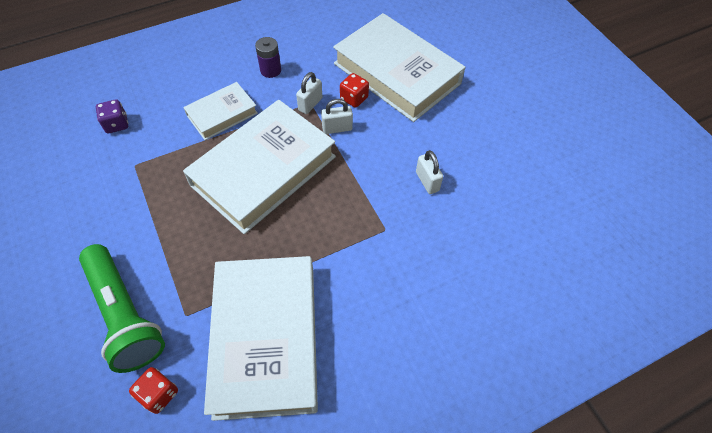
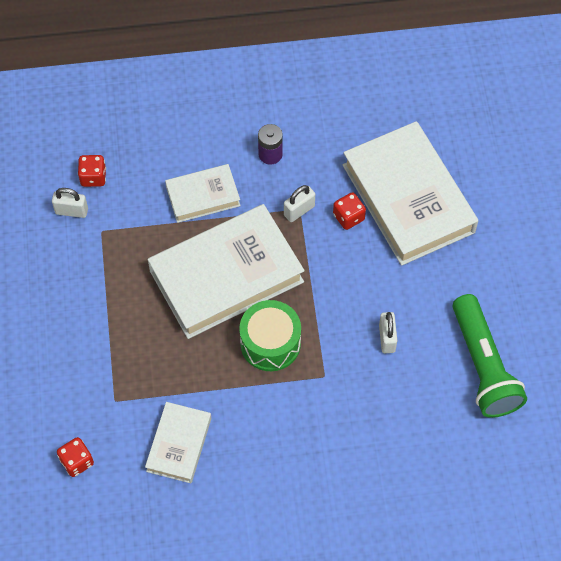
camera: 20 degrees right, 5 degrees up
(116, 124) = (93, 177): purple dice -> red dice
(125, 314) = (62, 383): green flashlight -> green flashlight (483, 366)
(266, 339) = (179, 444): white book -> white book, size x0.52
(324, 215) = (270, 343): none -> green drum
(337, 128) = (317, 249): white padlock -> white padlock (71, 211)

